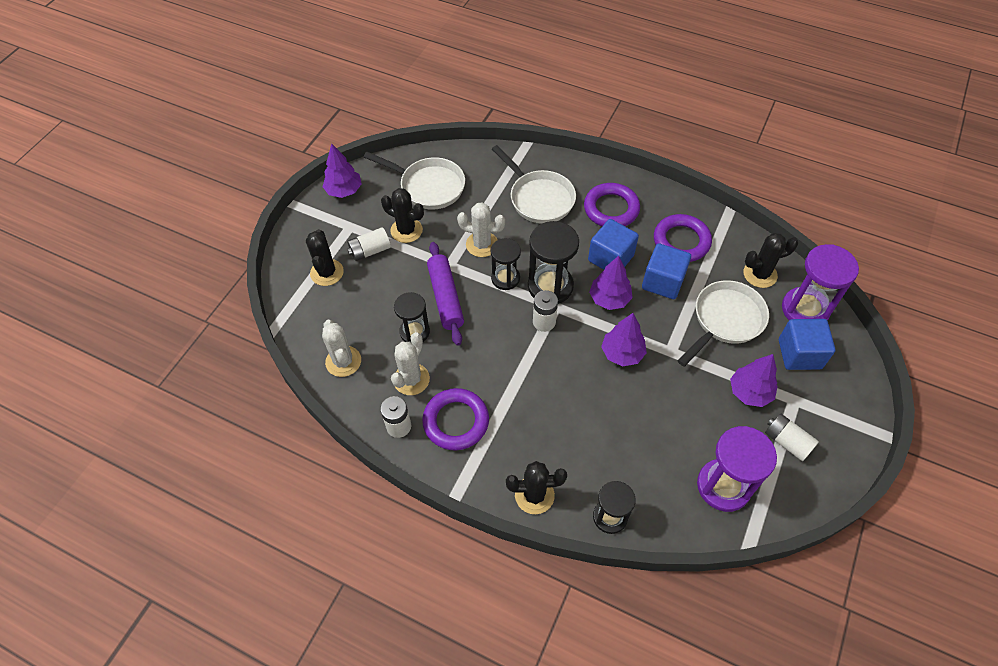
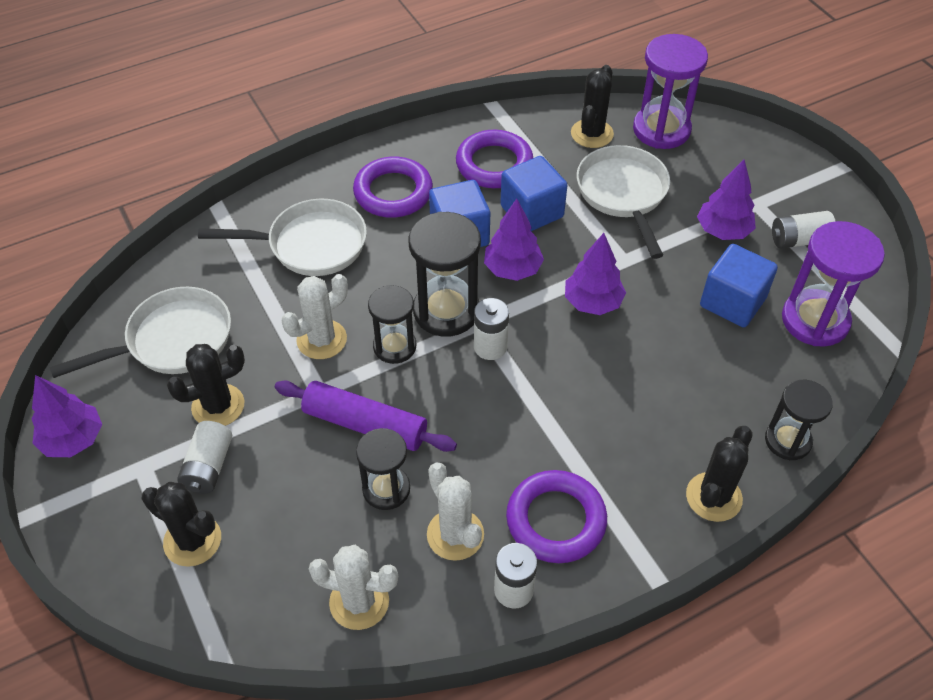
camera: 55 degrees left, 5 degrees down
(799, 354) = (708, 167): blue cube -> blue cube (732, 302)

